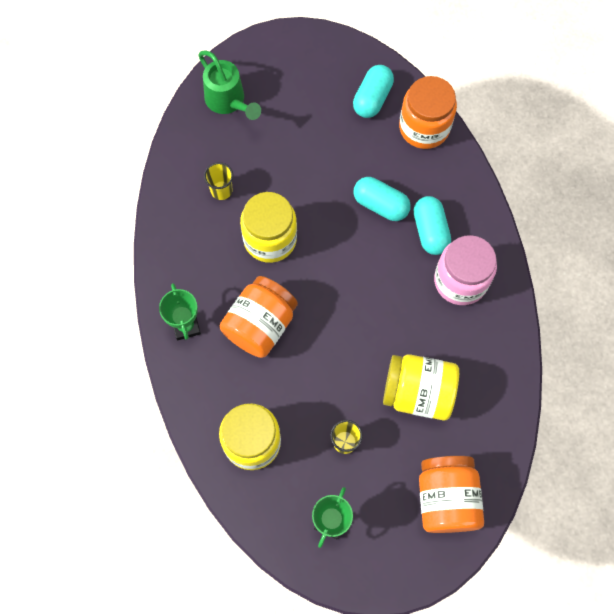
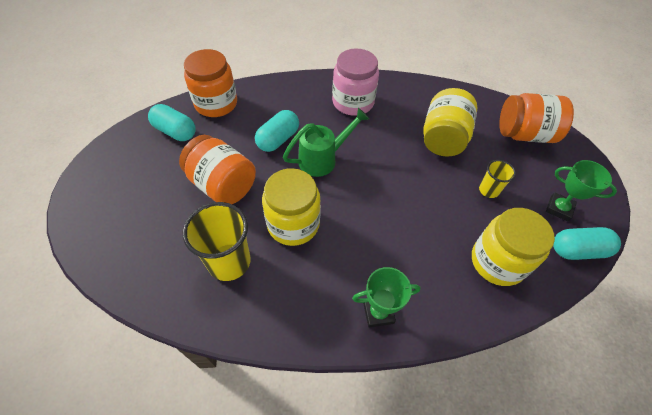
camera: 85 degrees left, 15 degrees down
(221, 190) = (229, 262): yellow cup -> yellow cup, size x1.83
(228, 101) = (126, 245): green watering can -> green watering can (322, 159)
(260, 325) = (381, 242): orange jar -> orange jar (223, 185)
(430, 231) = (308, 113): turquoise capsule -> turquoise capsule (577, 250)

